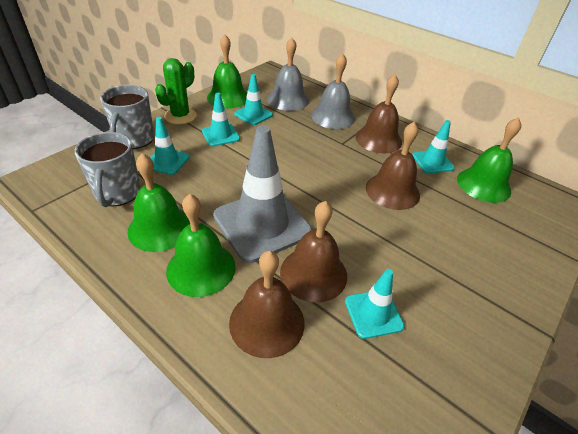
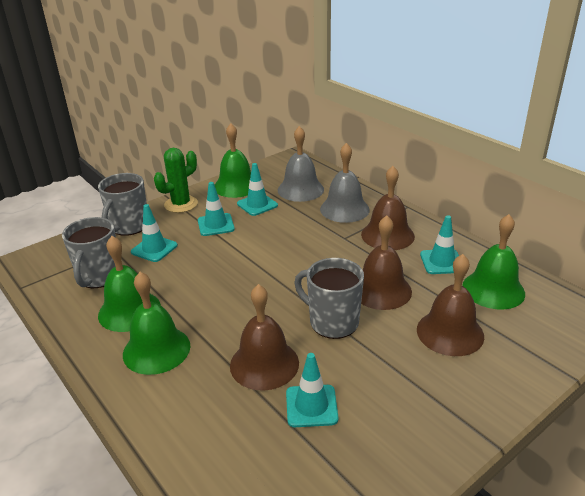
camera: 15 degrees right, 10 degrees down
(262, 224) = (228, 314): grey traffic cone -> none
(267, 322) = (203, 402): brown bell -> brown bell (450, 332)
(361, 225) = (332, 322): none -> grey mug

